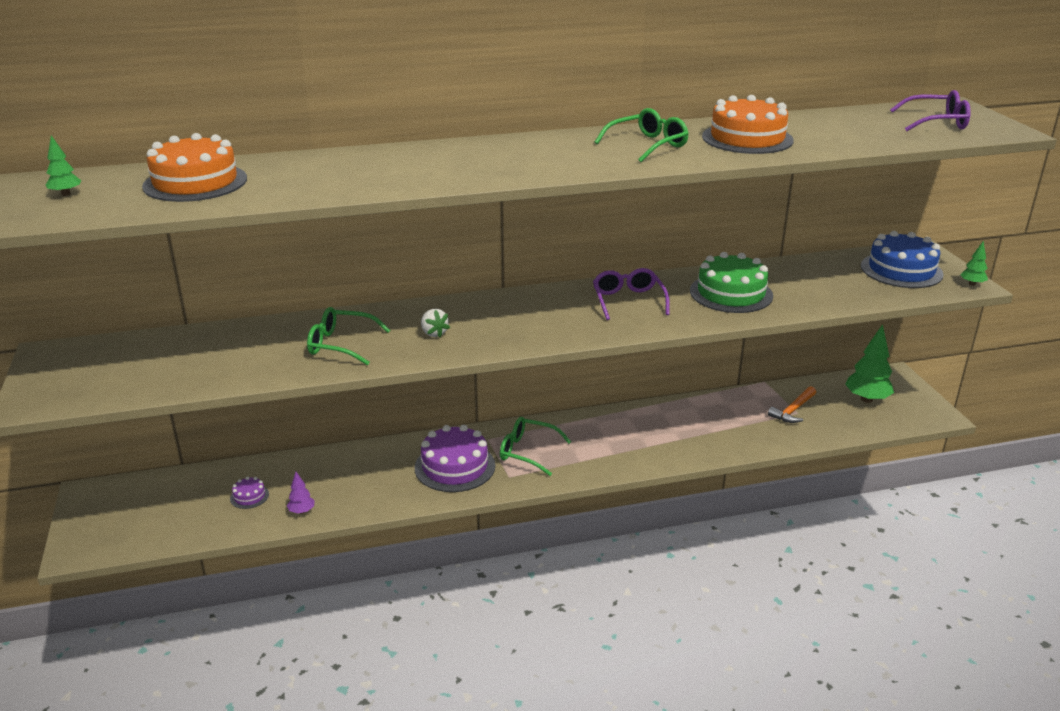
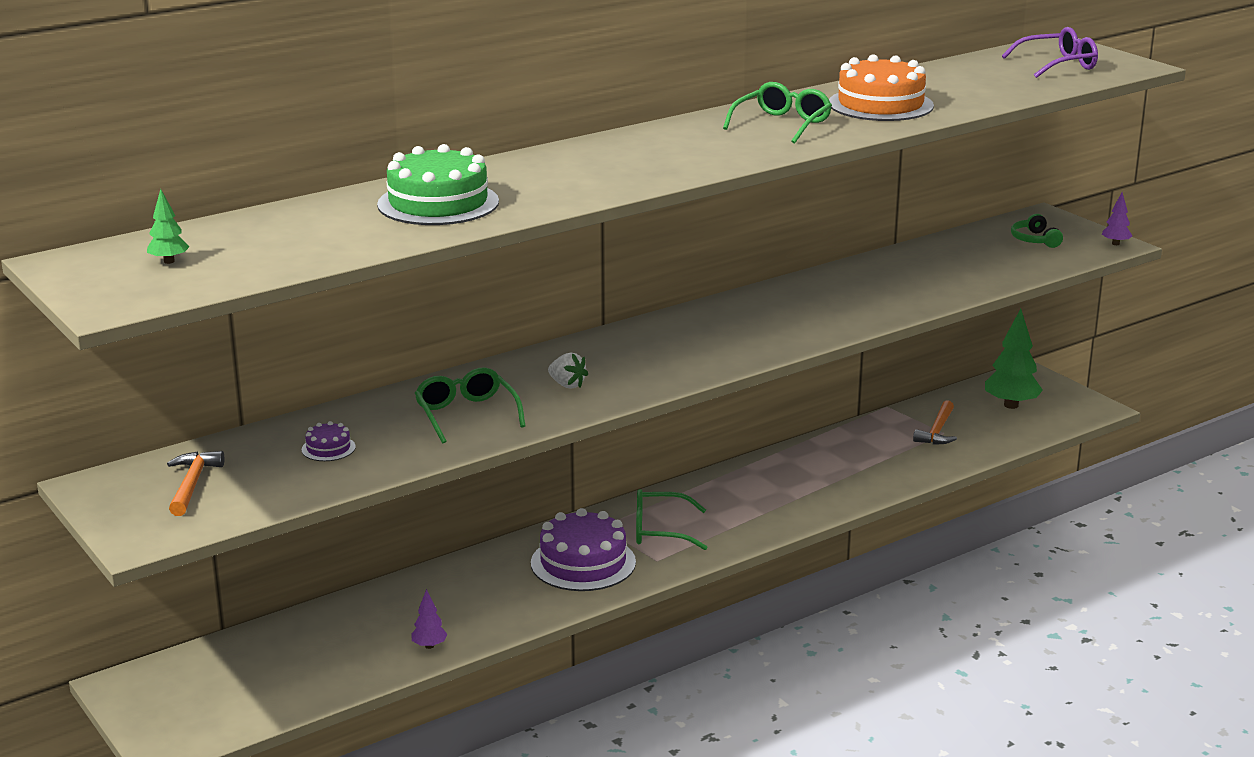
camera: 20 degrees left, 5 degrees down
(108, 365) = (192, 484): none -> orange hammer
(195, 182) = (312, 228): orange cake -> none
(249, 496) = (347, 644): purple cake -> purple cake (328, 448)
(341, 344) = (466, 414): green glasses -> green glasses turned 75 degrees clockwise
(628, 301) = (762, 316): purple glasses -> none
(731, 293) = (870, 291): green cake -> green cake (438, 203)
(901, 270) = (1034, 240): blue cake -> green headphones
(972, 284) = (1115, 243): green tree -> purple tree

